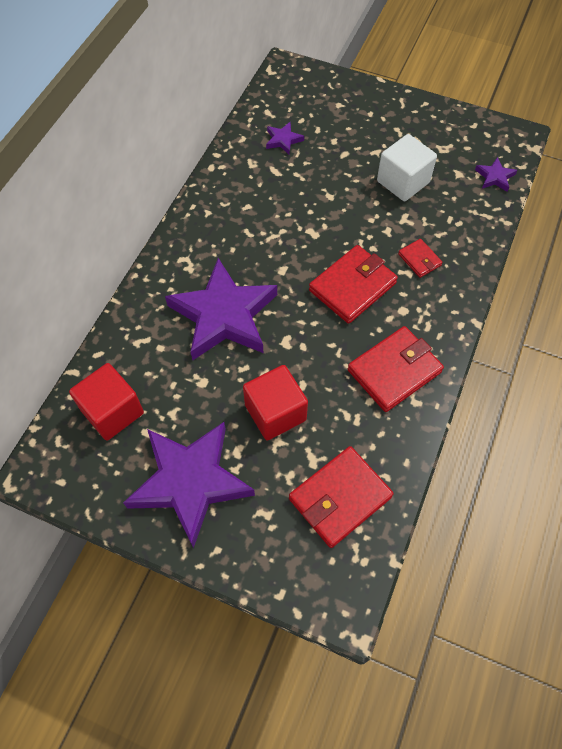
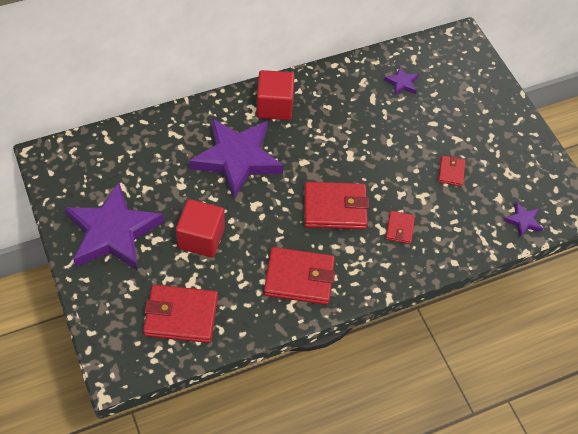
camera: 40 degrees right, 5 degrees down
(112, 411) = (116, 159): red cube -> red cube (274, 106)
(403, 182) = (451, 172): white cube -> red wallet

